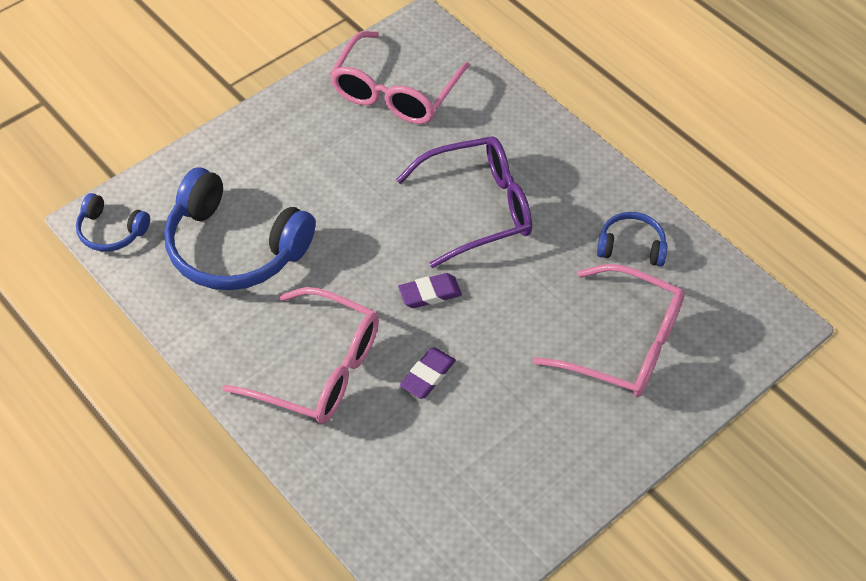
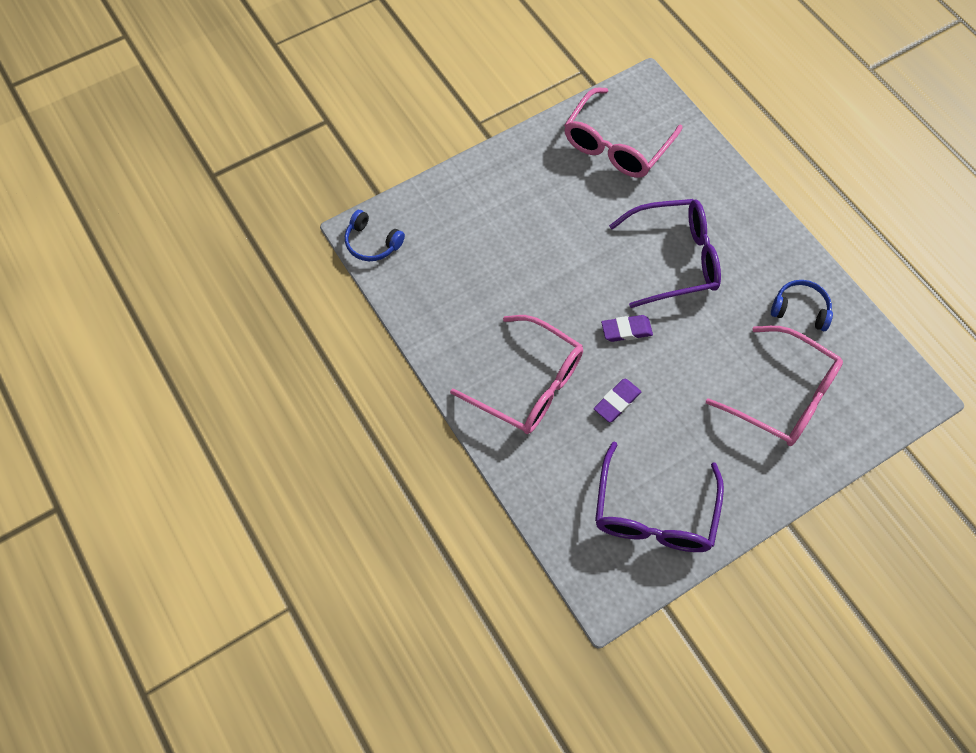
camera: 10 degrees right, 10 degrees up
(234, 248) = (470, 270): blue headphones -> none
(487, 498) = (654, 513): none -> purple glasses

